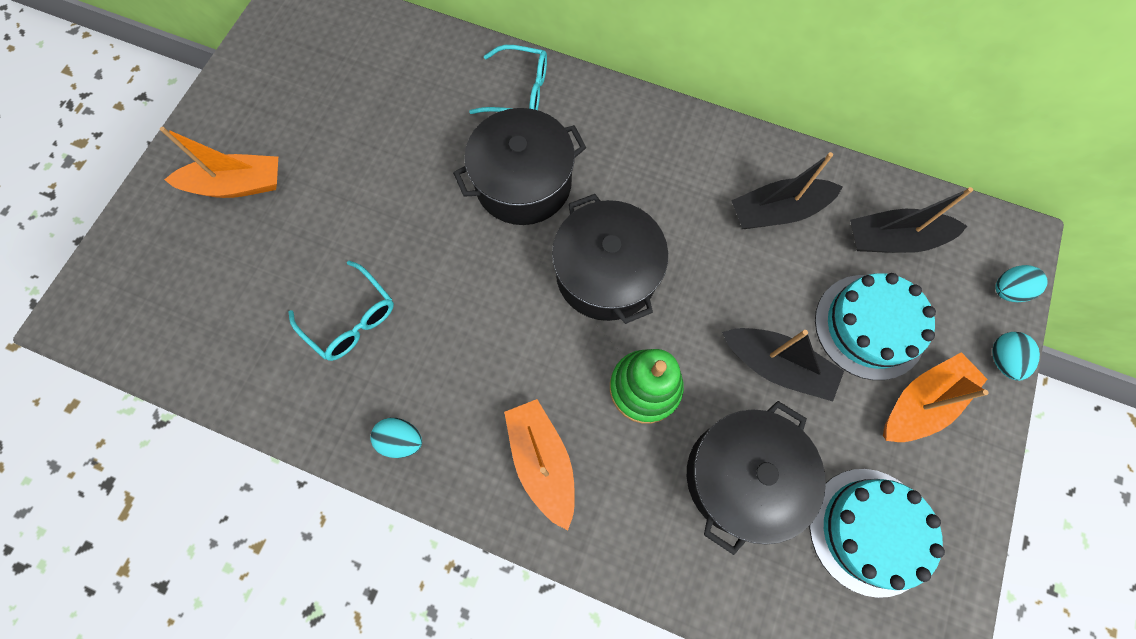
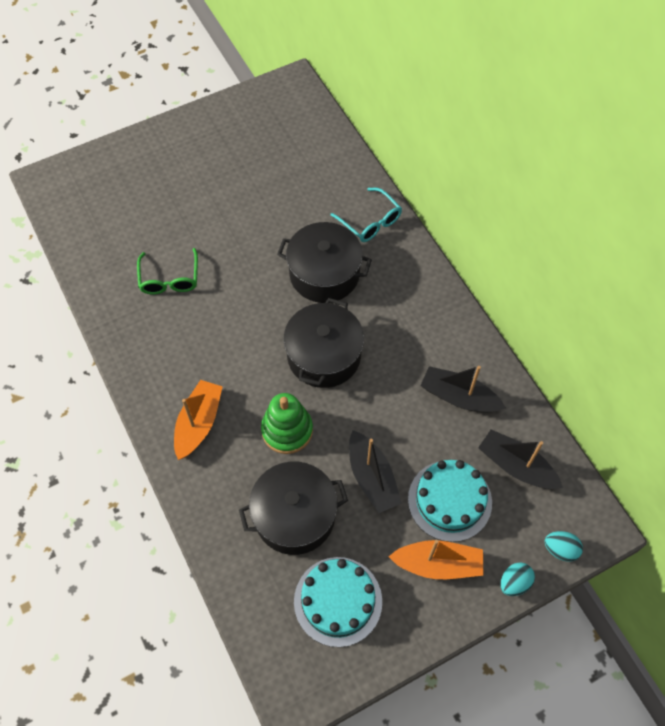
camera: 40 degrees right, 10 degrees down
(237, 185) = (174, 169): orange boat -> none
(351, 319) = (169, 279): turquoise glasses -> green glasses
(401, 440) = (140, 357): turquoise egg -> none

